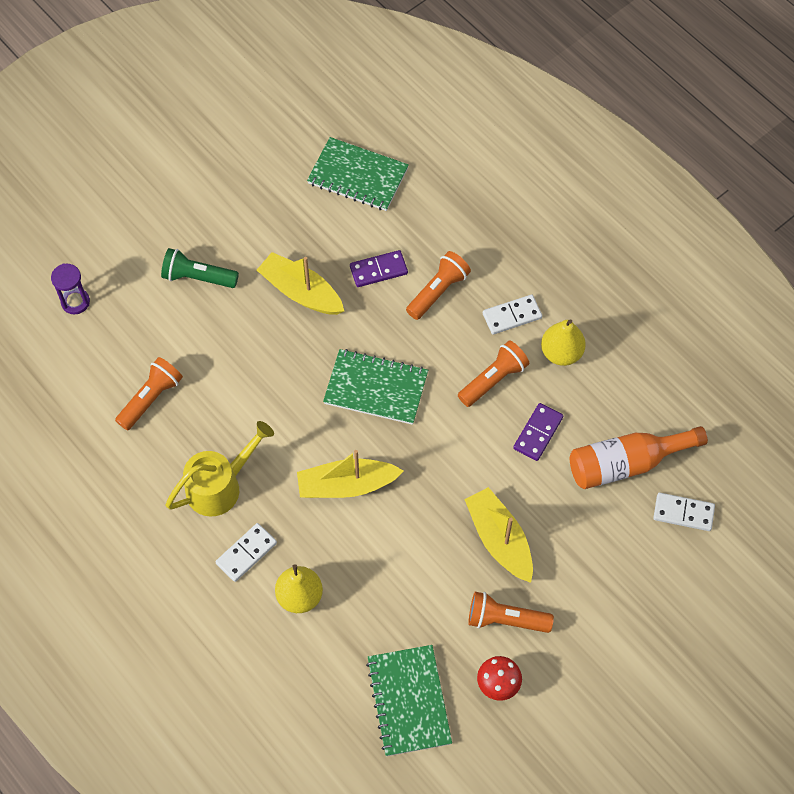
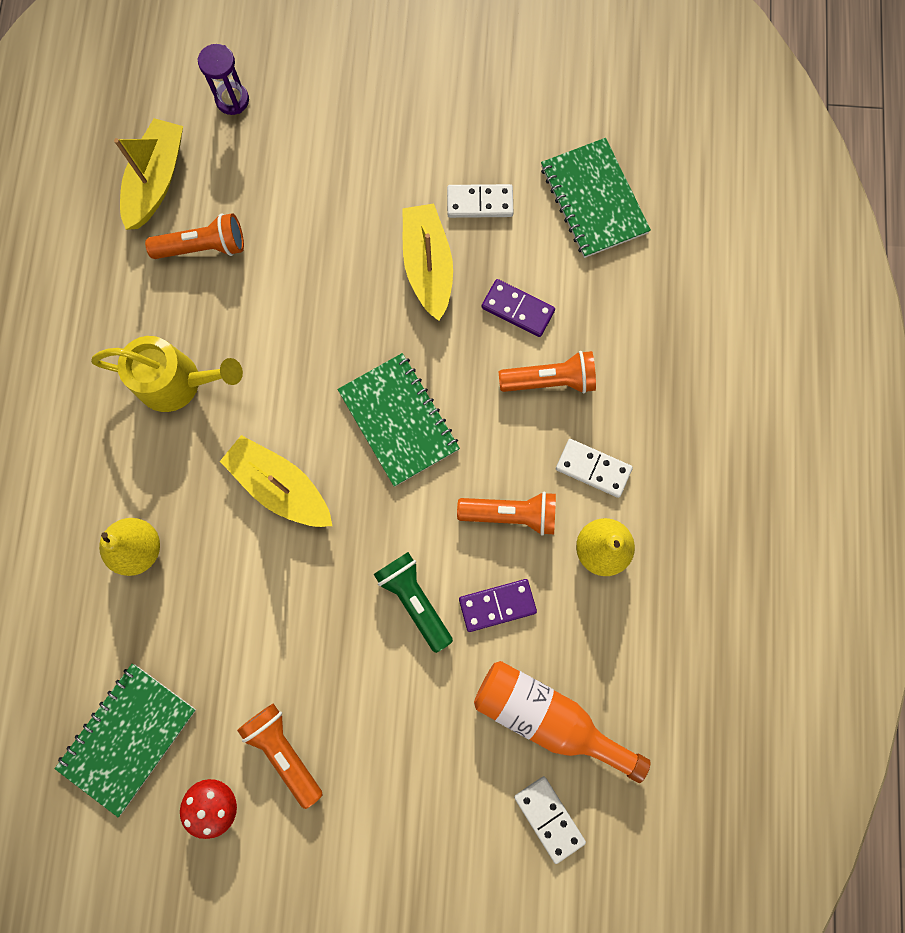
camera: 45 degrees right, 15 degrees up
(198, 277) = (355, 170): green flashlight -> green flashlight (414, 600)
(246, 553) = (137, 465): white domino -> white domino (480, 203)
(499, 539) = (357, 671): yellow boat -> yellow boat (156, 181)

